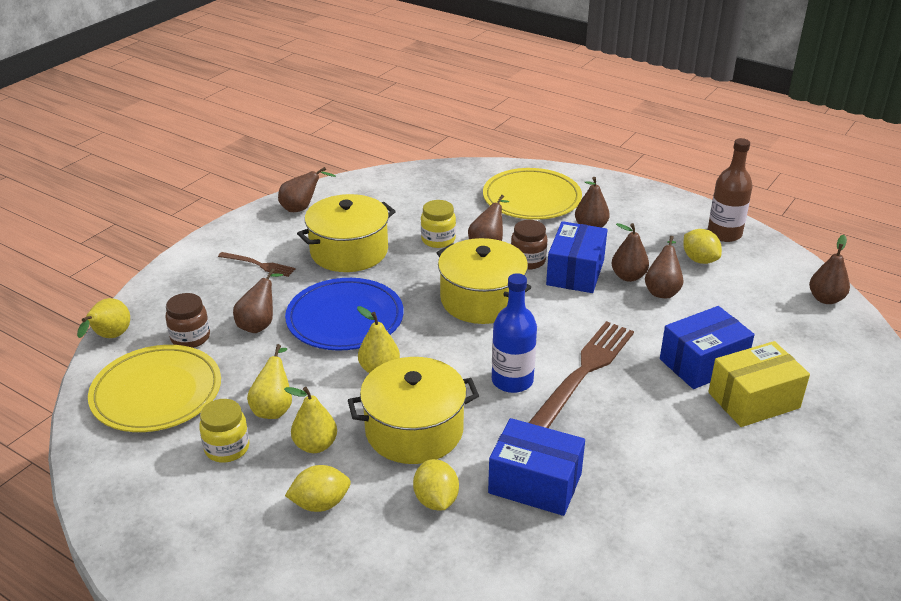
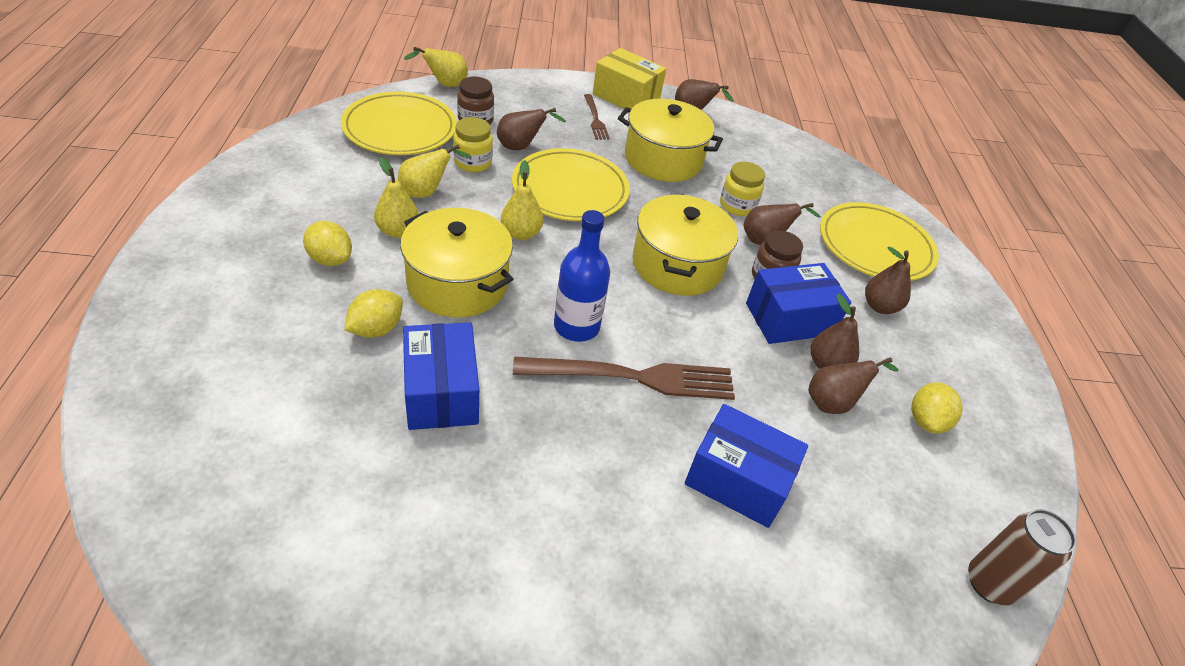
camera: 50 degrees right, 10 degrees up
(227, 448) = (362, 186): yellow jar -> yellow jar (472, 163)
(345, 319) = (570, 190): blue plate -> yellow plate
(724, 234) = (1004, 431): brown bottle -> none
(753, 400) = (714, 553): yellow box -> yellow box (626, 97)
(825, 299) = (989, 583): brown pear -> brown can

